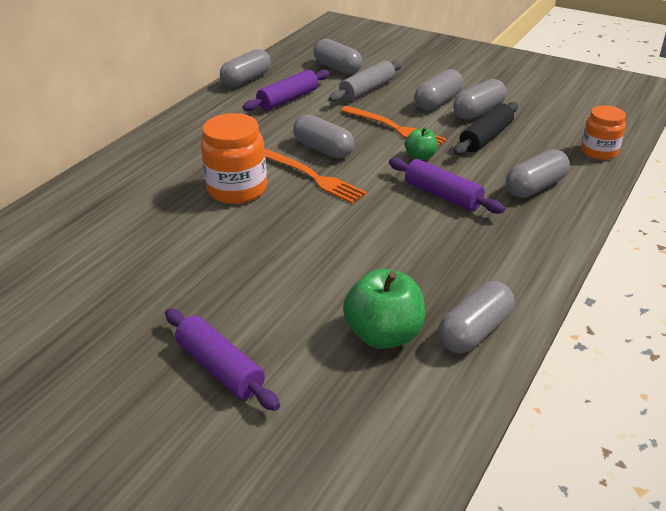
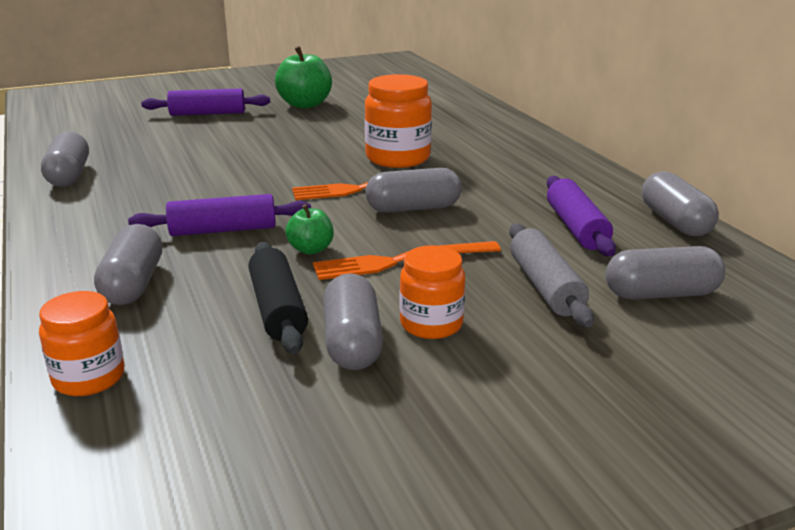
camera: 125 degrees right, 10 degrees down
(384, 334) = (133, 152): green apple -> green apple (305, 104)
(438, 102) = (431, 324): grey capsule -> orange jar

